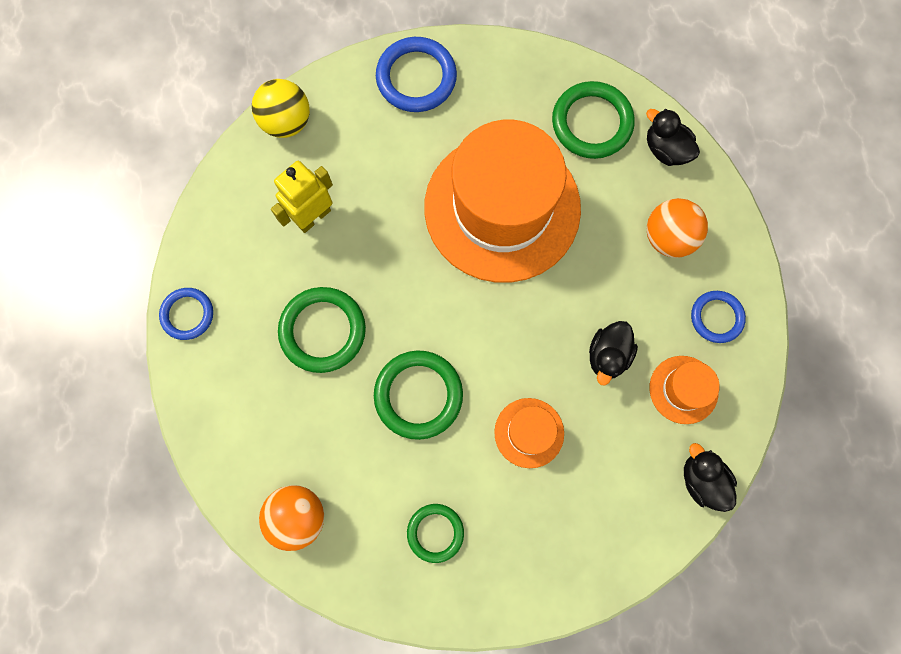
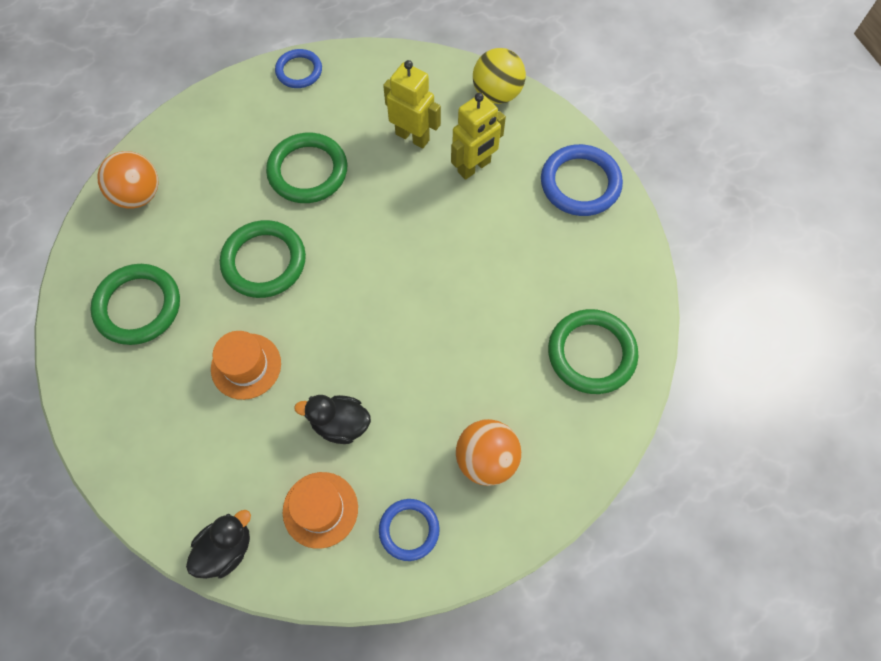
camera: 75 degrees right, 10 degrees down
(368, 167) = (474, 167): none -> yellow robot
(435, 532) = (138, 306): green ring -> green ring, size x1.61
(502, 208) = (469, 289): orange hat -> none
(665, 149) = (587, 436): black duck -> none

